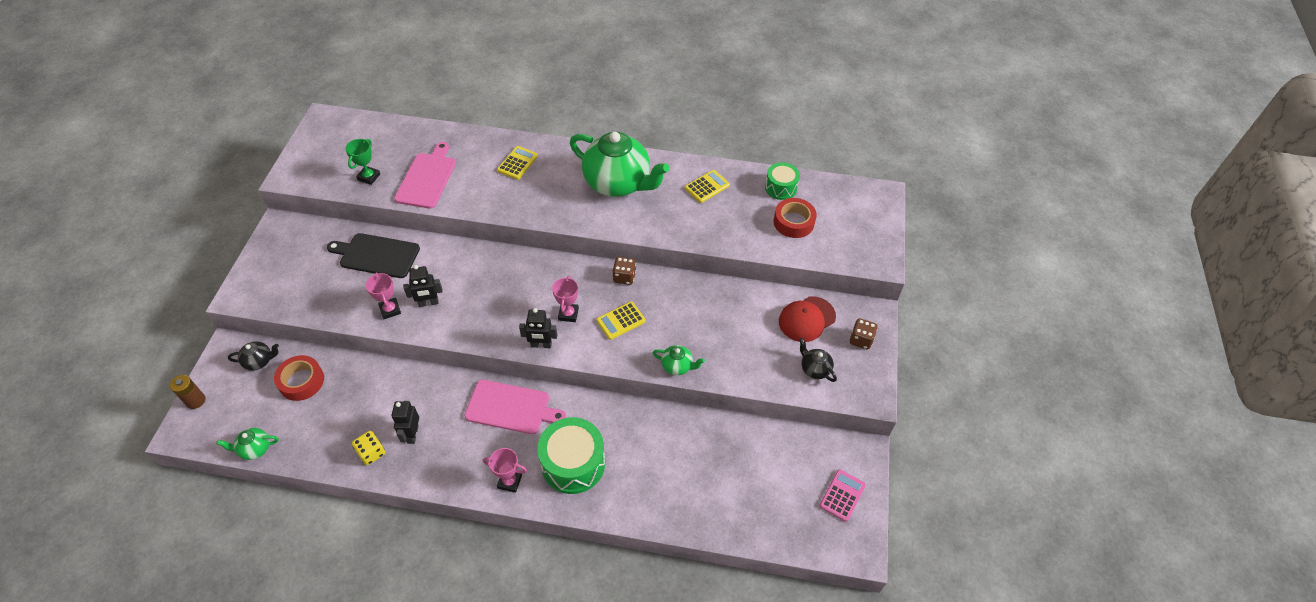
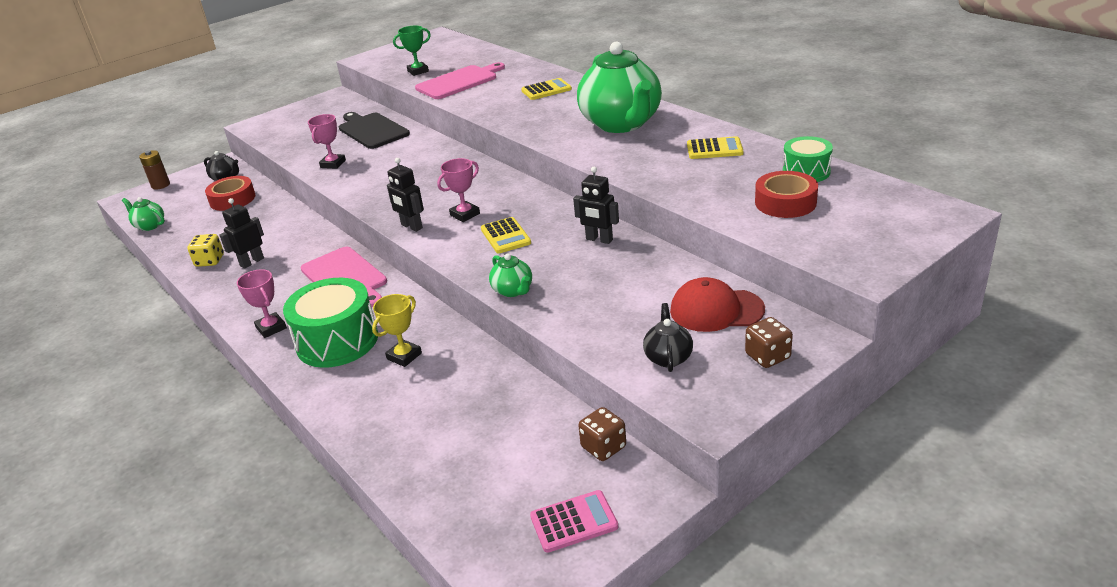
camera: 45 degrees right, 20 degrees down
(428, 303) = (365, 169): black robot -> black robot (599, 239)
(621, 321) = (505, 236): yellow calculator -> yellow calculator turned 120 degrees counterclockwise
(624, 277) = (553, 206): brown dice -> brown dice (603, 447)
(633, 448) = (404, 356): none -> yellow trophy

